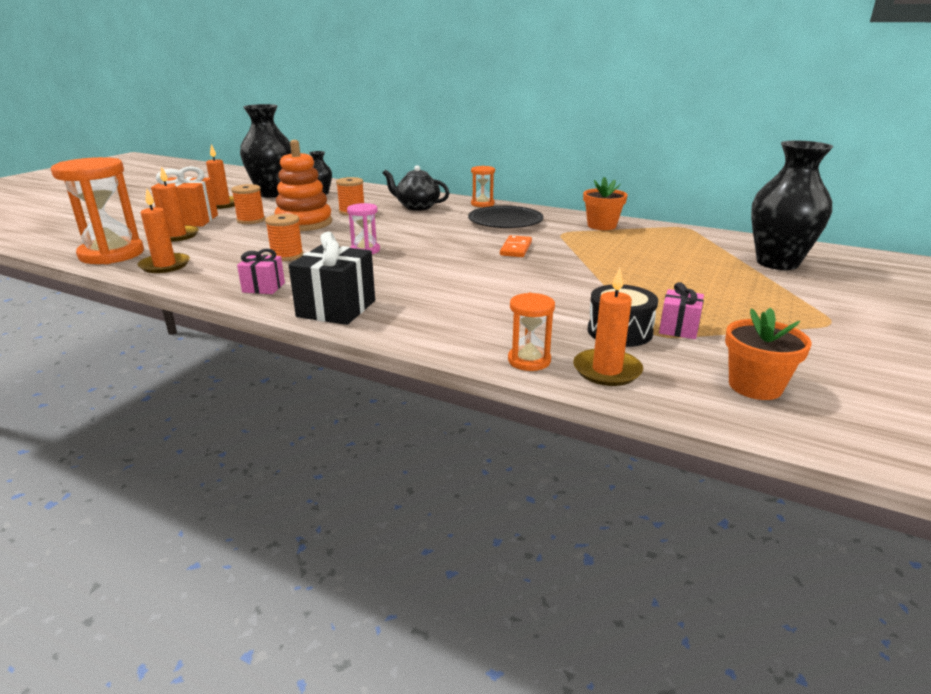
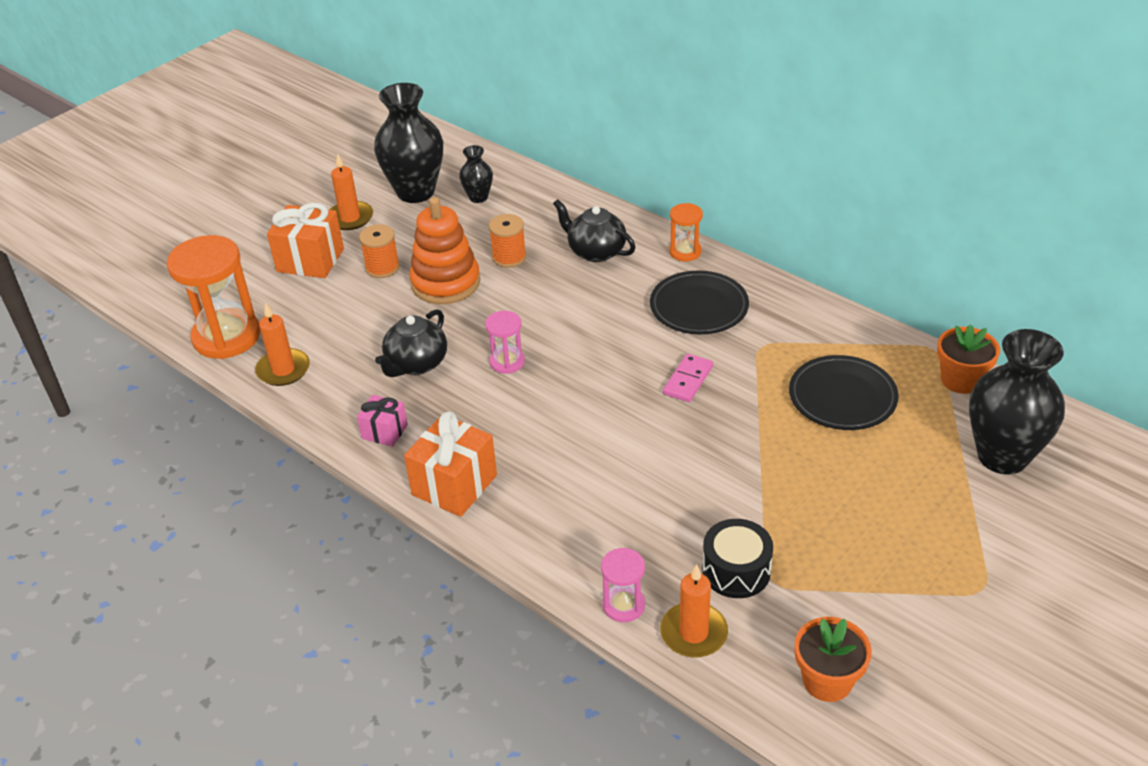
camera: 15 degrees right, 15 degrees up
(177, 235) = (295, 299): orange candle -> none
(287, 256) = (416, 364): orange spool -> black teapot
(336, 309) = (454, 485): black gift -> orange gift
(516, 249) = (688, 380): orange domino -> pink domino
(529, 360) = (623, 605): orange hourglass -> pink hourglass
(601, 226) = (822, 333): orange flower pot -> orange flower pot (961, 380)
(638, 248) = (842, 397): none -> black plate
(678, 328) = (802, 575): pink gift -> none

